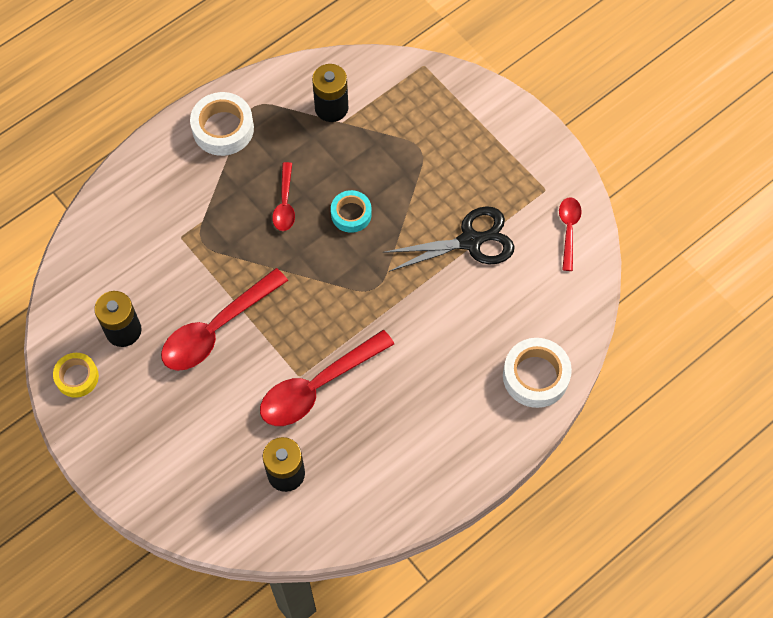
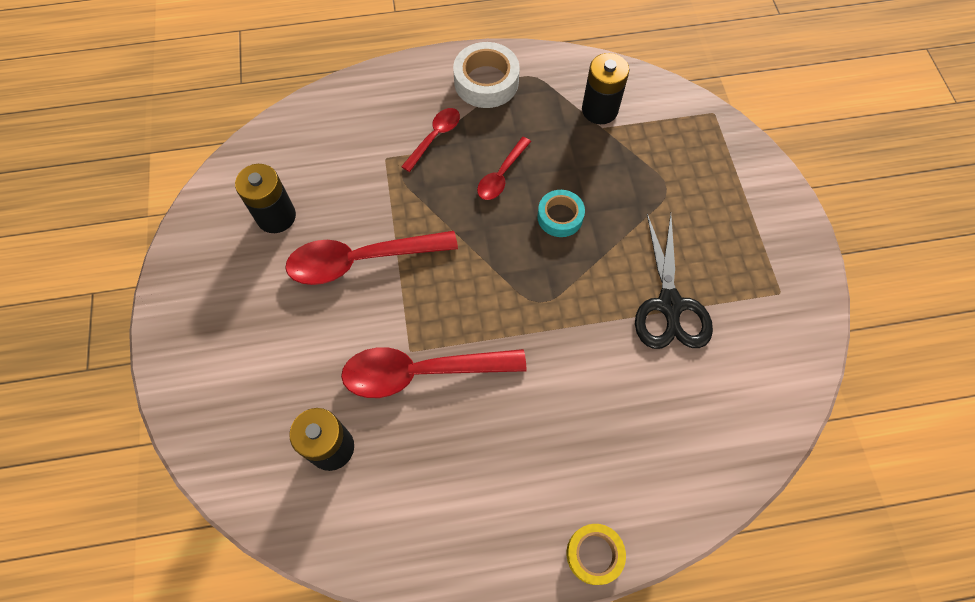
camera: 30 degrees right, 0 degrees up
(77, 377) = (205, 237): yellow tape -> yellow tape (594, 554)
(471, 241) = (669, 305): black scissors -> black scissors turned 75 degrees clockwise
(535, 376) = (663, 494): white tape -> none
(568, 230) = (785, 349): red spoon -> red spoon (435, 137)

